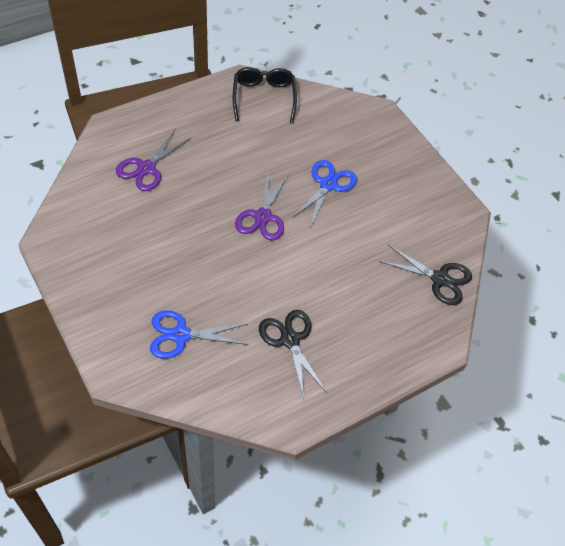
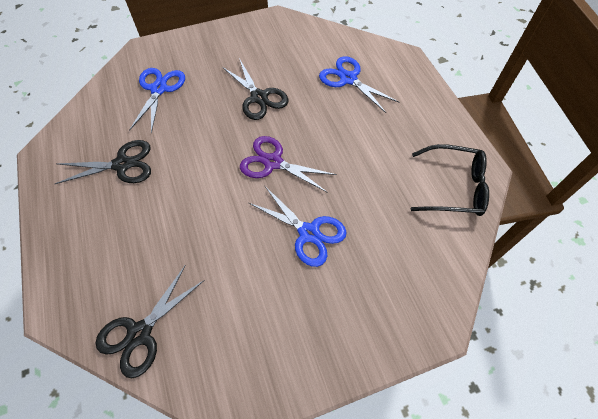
camera: 105 degrees right, 5 degrees up
(146, 168) = (348, 79): purple scissors -> blue scissors
(182, 239) = (259, 97): none -> black scissors

